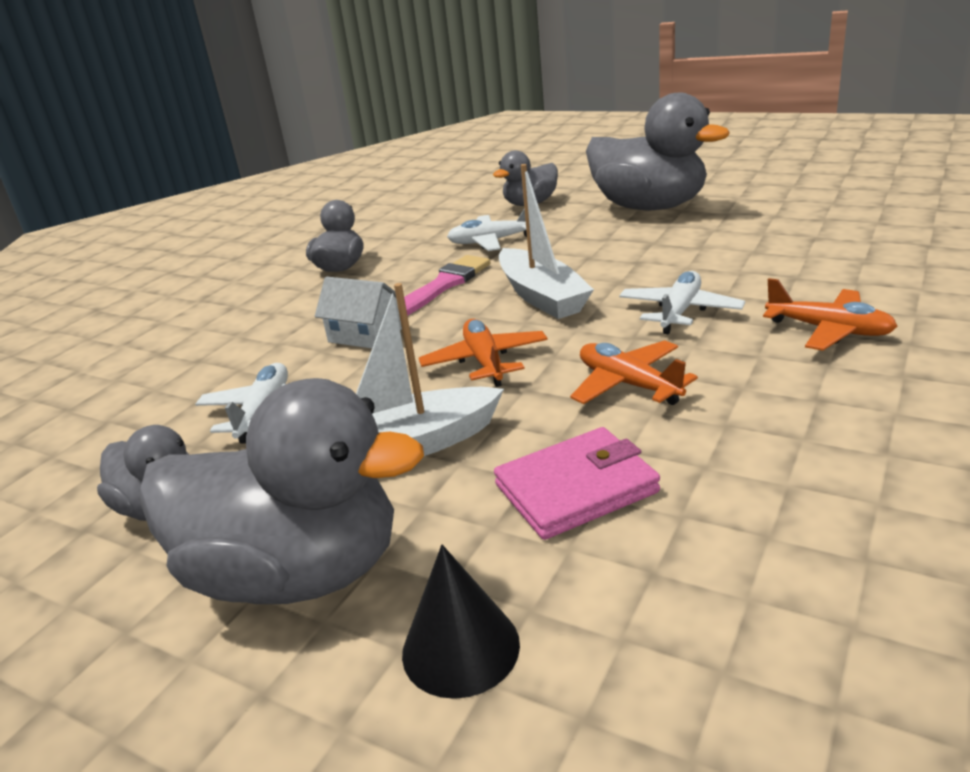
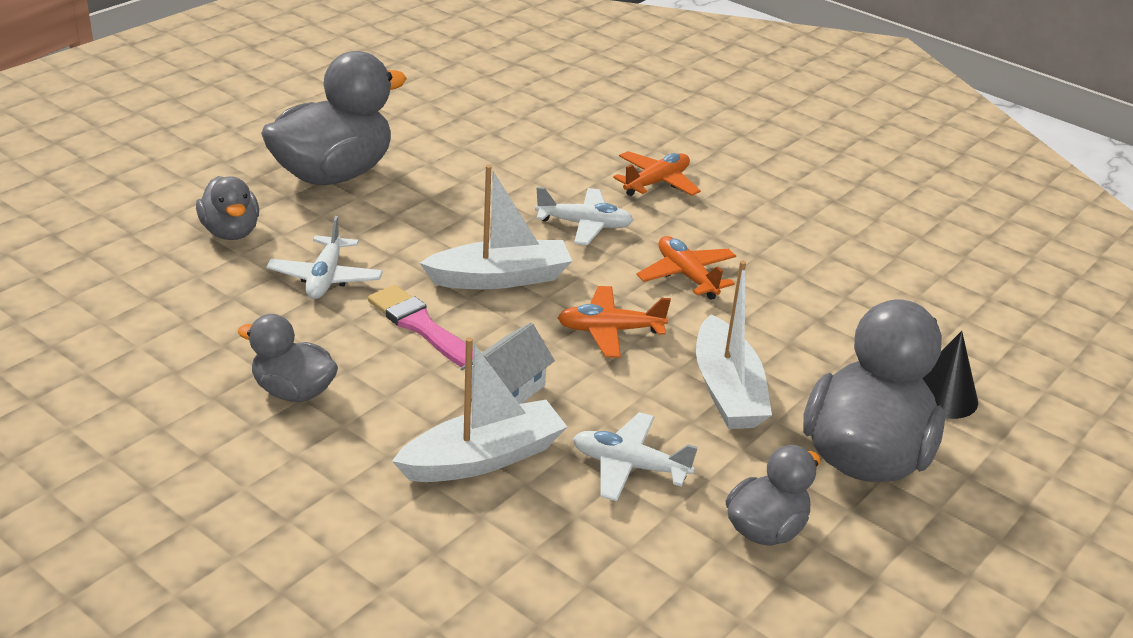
camera: 85 degrees left, 5 degrees up
(271, 346) = (483, 458): none -> white boat
(576, 488) = (807, 326): pink wallet -> none
(628, 384) = (686, 276): orange plane -> orange plane turned 90 degrees clockwise
(679, 312) = (584, 225): white plane -> white plane turned 150 degrees clockwise

